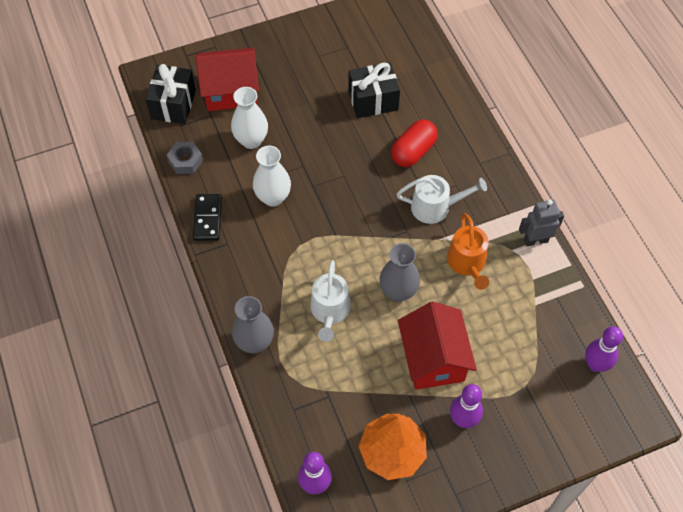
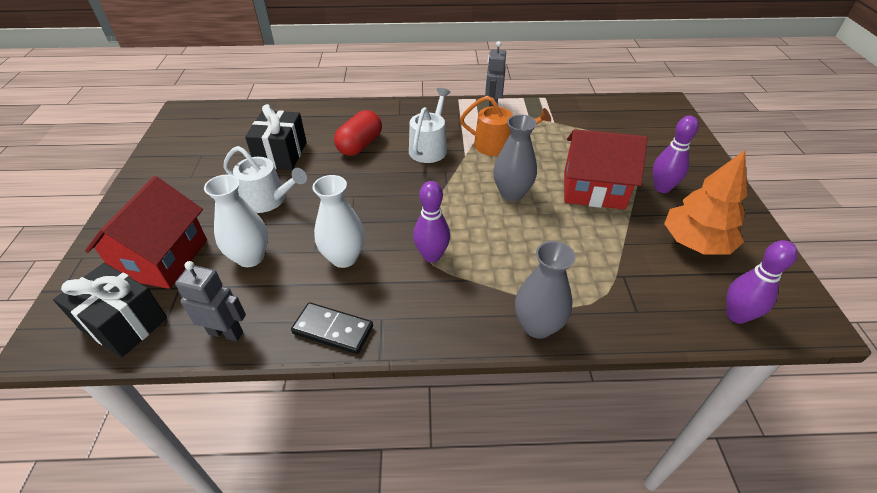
camera: 70 degrees left, 15 degrees down
(185, 161) = (226, 332): grey nut -> grey robot
(330, 311) = (516, 247): white watering can -> white watering can (268, 200)
(413, 151) = (360, 145): red capsule -> red capsule turned 60 degrees clockwise
(595, 364) = (617, 109): purple bowling pin -> purple bowling pin (432, 256)

